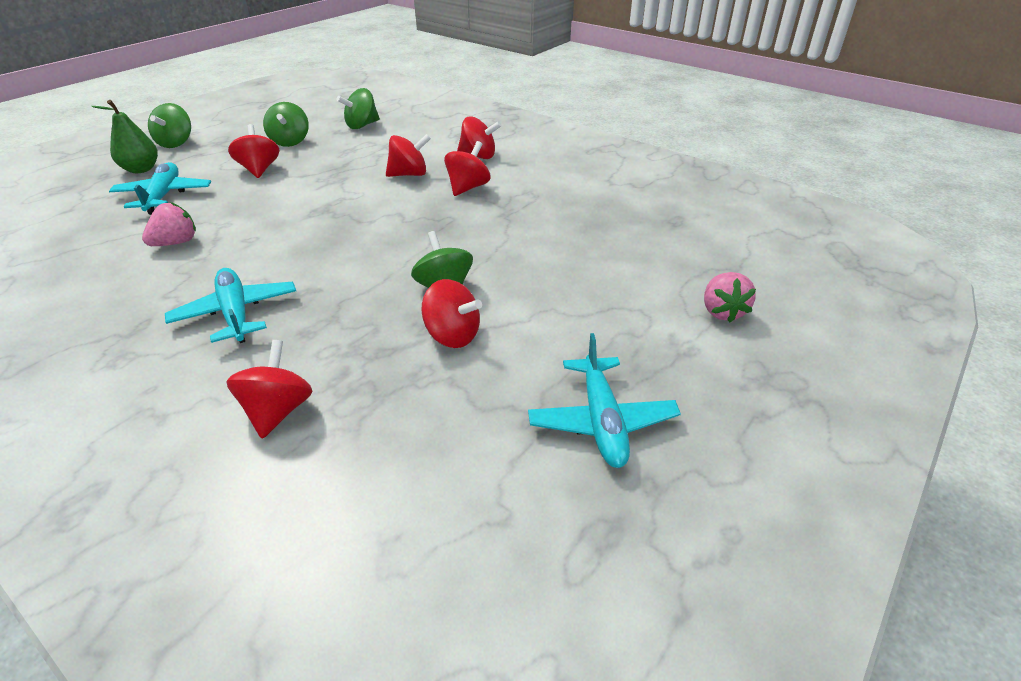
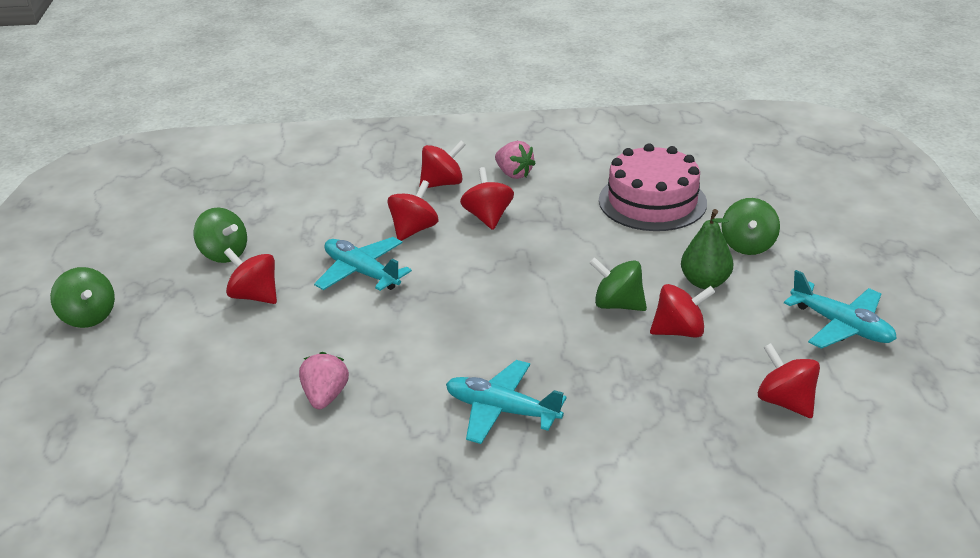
camera: 40 degrees left, 5 degrees down
(141, 169) = (115, 361): green pear -> green pear (705, 282)
(164, 196) = (210, 369): turquoise plane -> turquoise plane (362, 273)
(278, 411) = (659, 442): red spinning top -> red spinning top (785, 402)
(362, 125) = (266, 203): green spinning top -> green spinning top (748, 245)
(606, 231) = (652, 201): none -> pink cake
(722, 312) = (805, 222): pink strawberry -> pink strawberry (514, 174)

